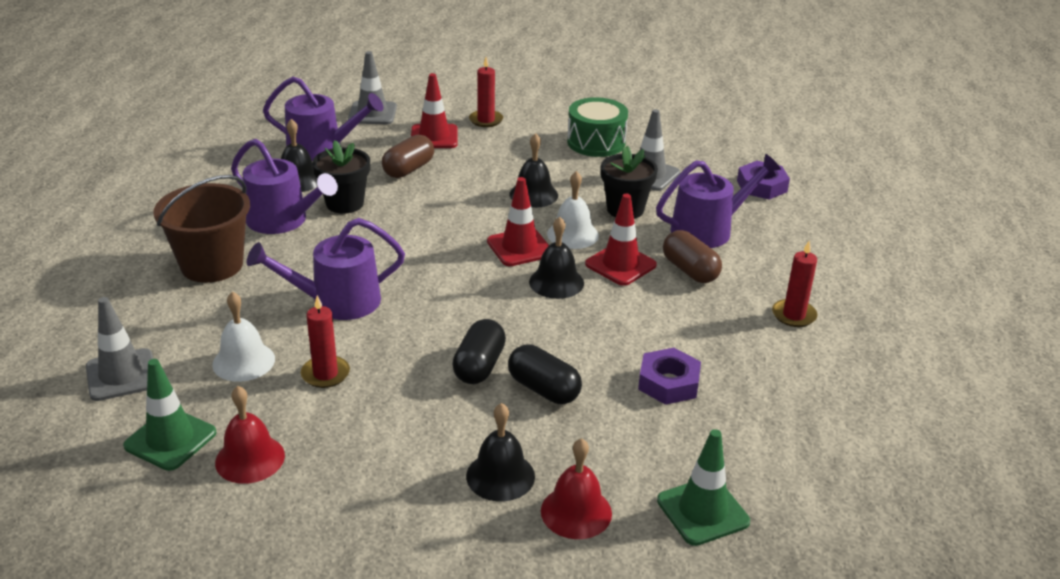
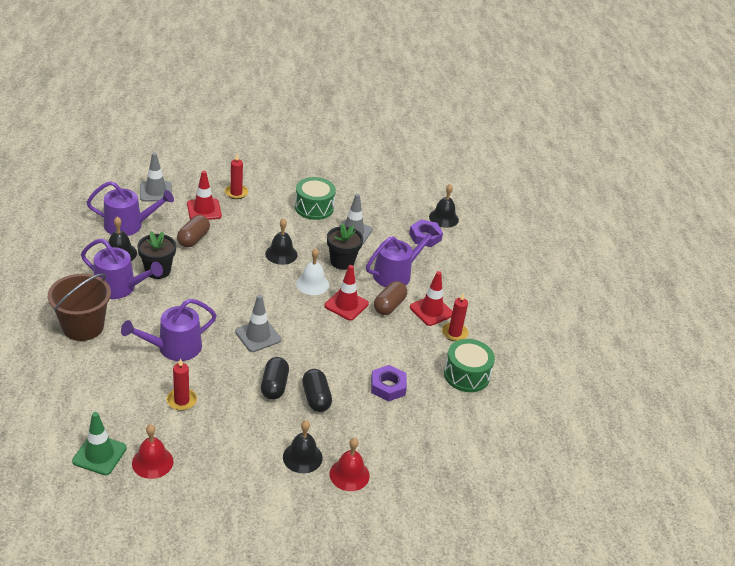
camera: 15 degrees left, 5 degrees up
(122, 375) = (52, 414): grey traffic cone -> grey traffic cone (258, 336)
(243, 361) = (127, 396): white bell -> none
(519, 247) = (281, 297): red traffic cone -> red traffic cone (431, 311)
(543, 389) = (316, 398): black capsule -> black capsule turned 45 degrees clockwise
(556, 282) = (309, 321): black bell -> black bell (443, 218)
(690, 270) = (389, 306): brown capsule -> brown capsule turned 75 degrees clockwise
(702, 511) = (418, 466): green traffic cone -> none
(808, 377) = (466, 375): none -> green drum

